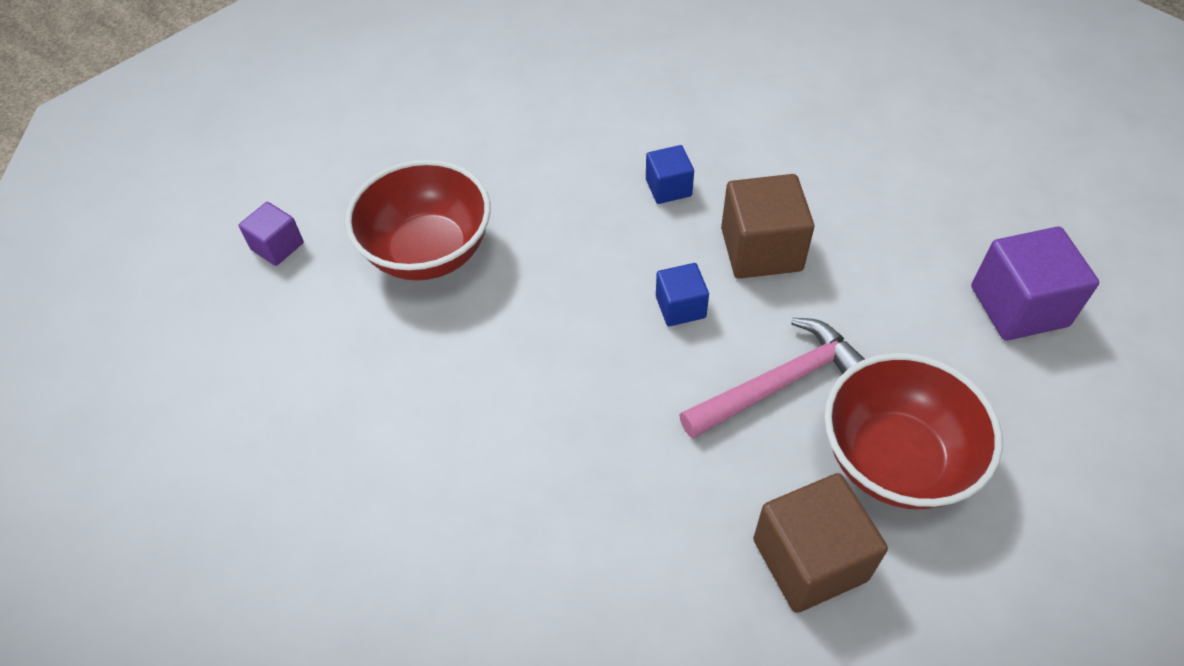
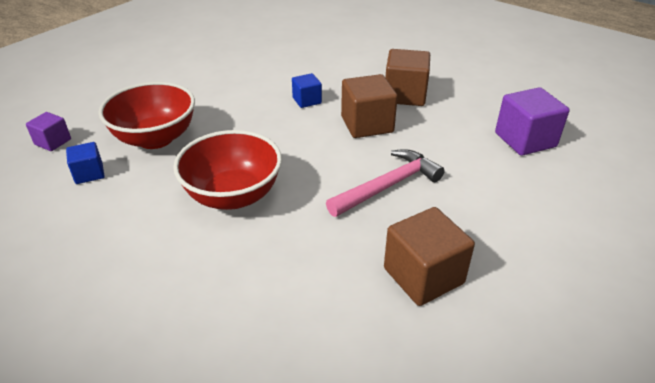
camera: 10 degrees left, 15 degrees down
(680, 307) = (320, 154): blue cube -> blue cube (89, 173)
(832, 187) = (405, 95): none -> brown cube
(894, 459) = (468, 218): red bowl -> red bowl (233, 195)

